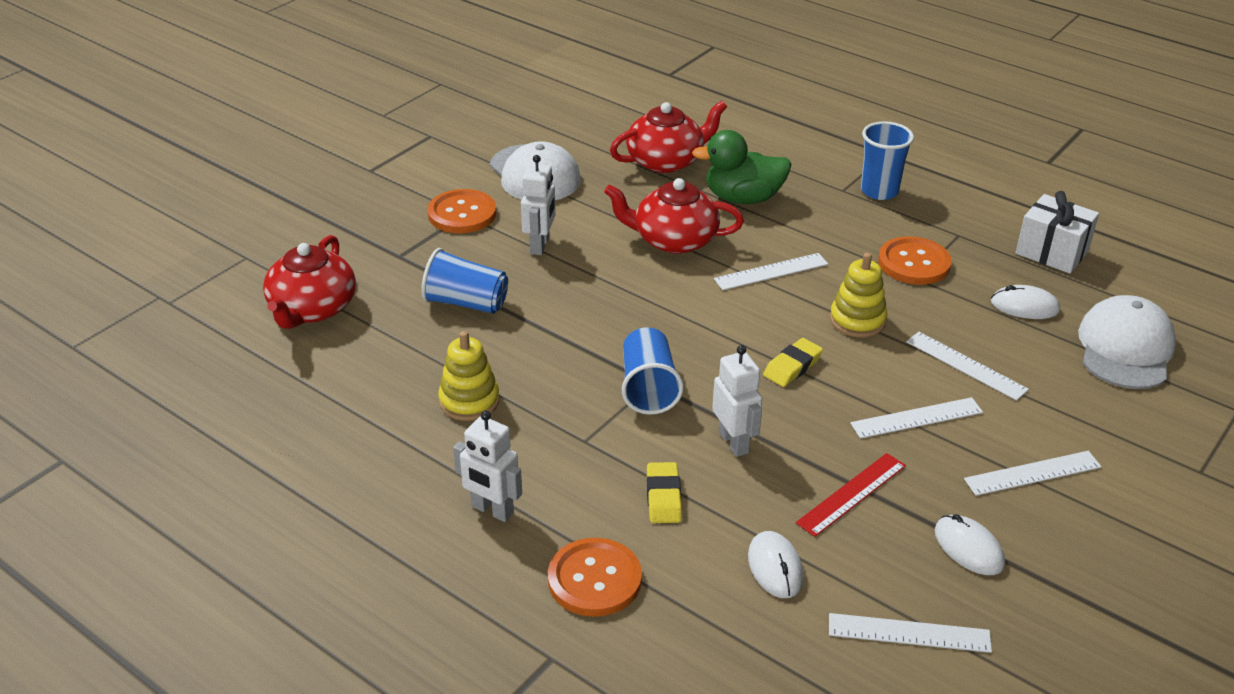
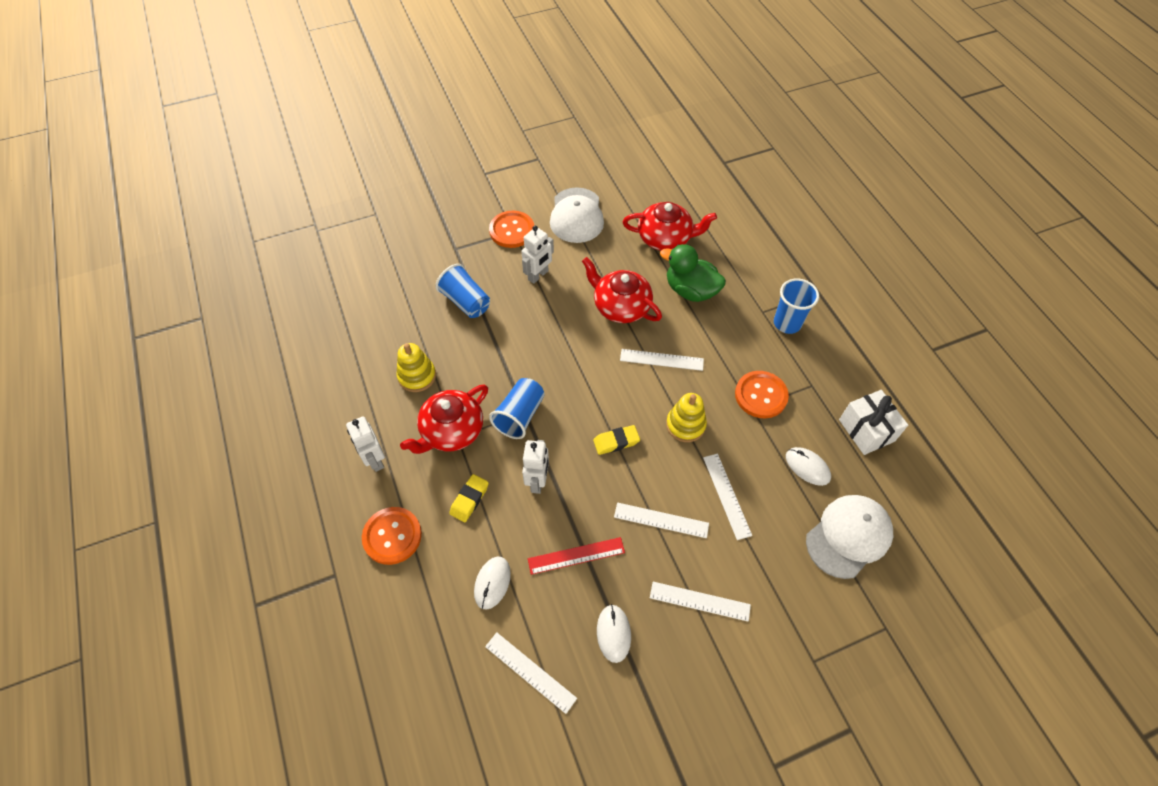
camera: 30 degrees right, 20 degrees up
(312, 309) = (383, 268): red teapot -> red teapot (451, 431)

